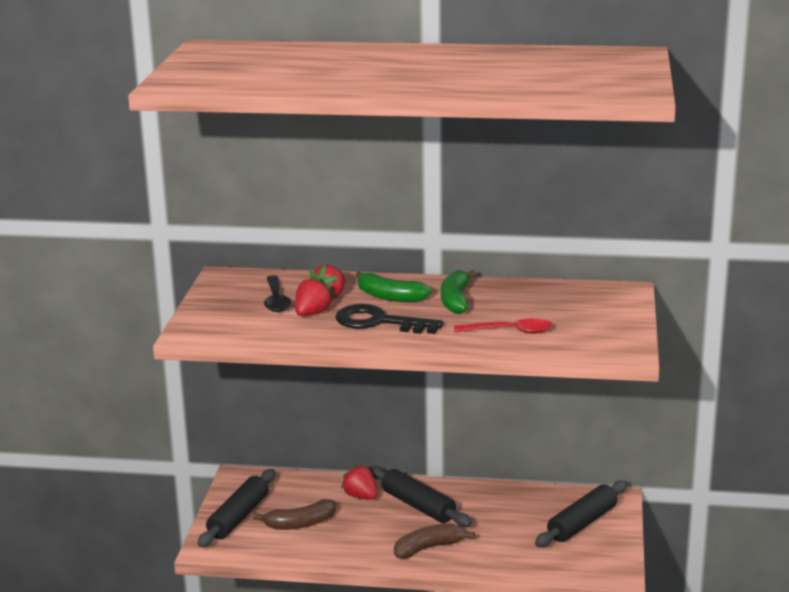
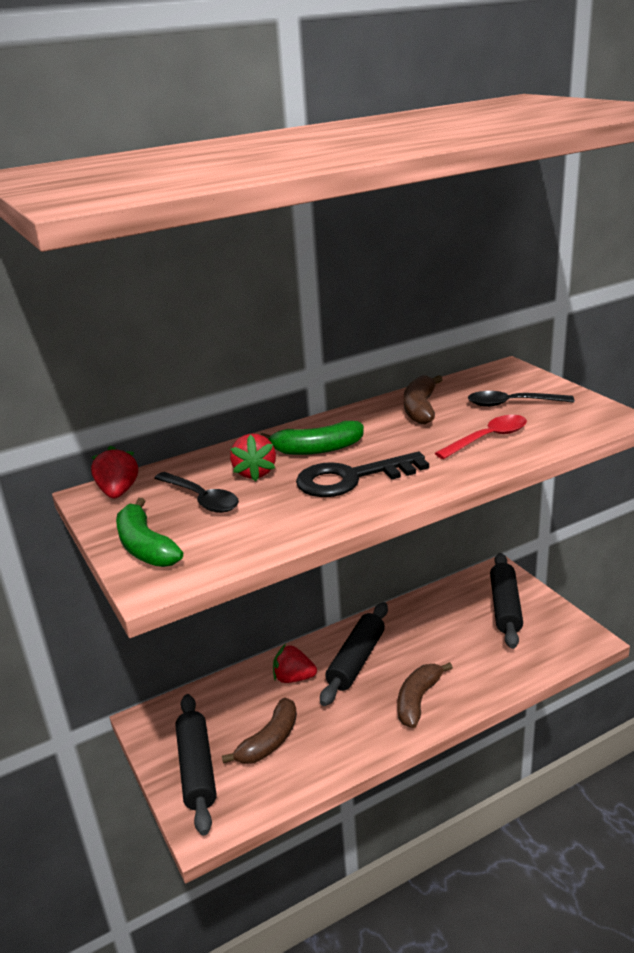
camera: 35 degrees left, 5 degrees up
(312, 314) = (266, 498): red strawberry -> red strawberry (118, 492)
(418, 506) = (356, 661): black rolling pin -> black rolling pin turned 75 degrees counterclockwise
(456, 300) = (385, 429): green banana -> green banana (145, 547)
(504, 296) = (420, 409): none -> brown banana
(574, 316) = (512, 404): none -> black spoon

